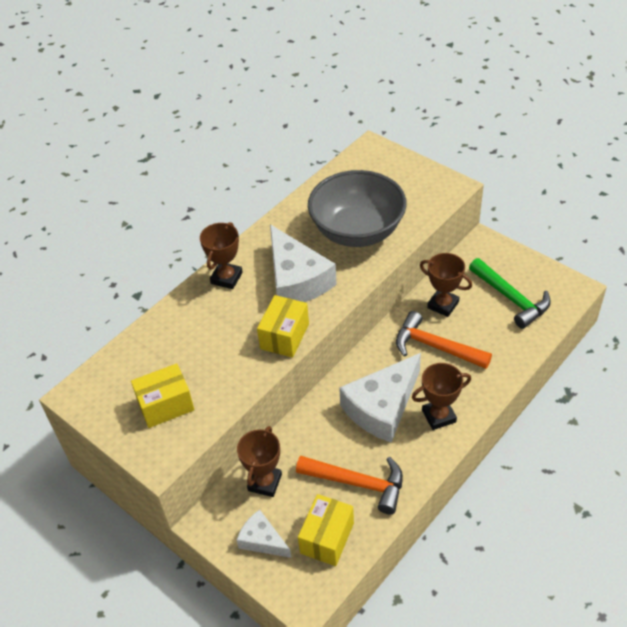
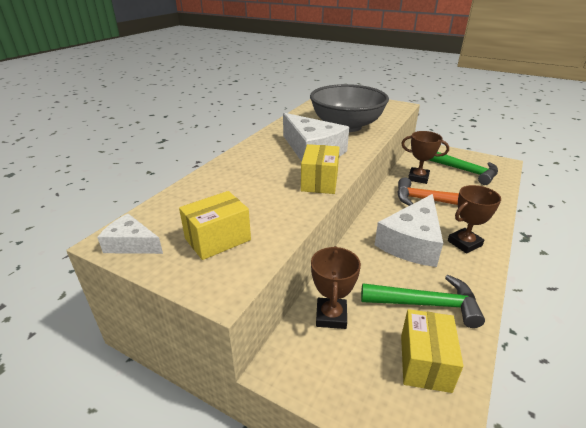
camera: 15 degrees left, 15 degrees down
(226, 278) = (251, 154): brown trophy -> none
(262, 540) = (353, 377): white cheese -> white cheese (131, 244)
(357, 483) = (426, 304): orange hammer -> green hammer

